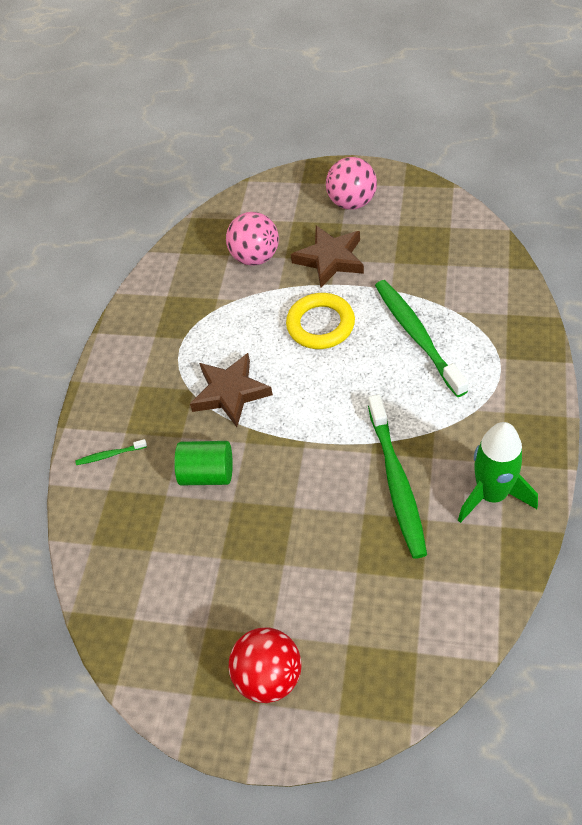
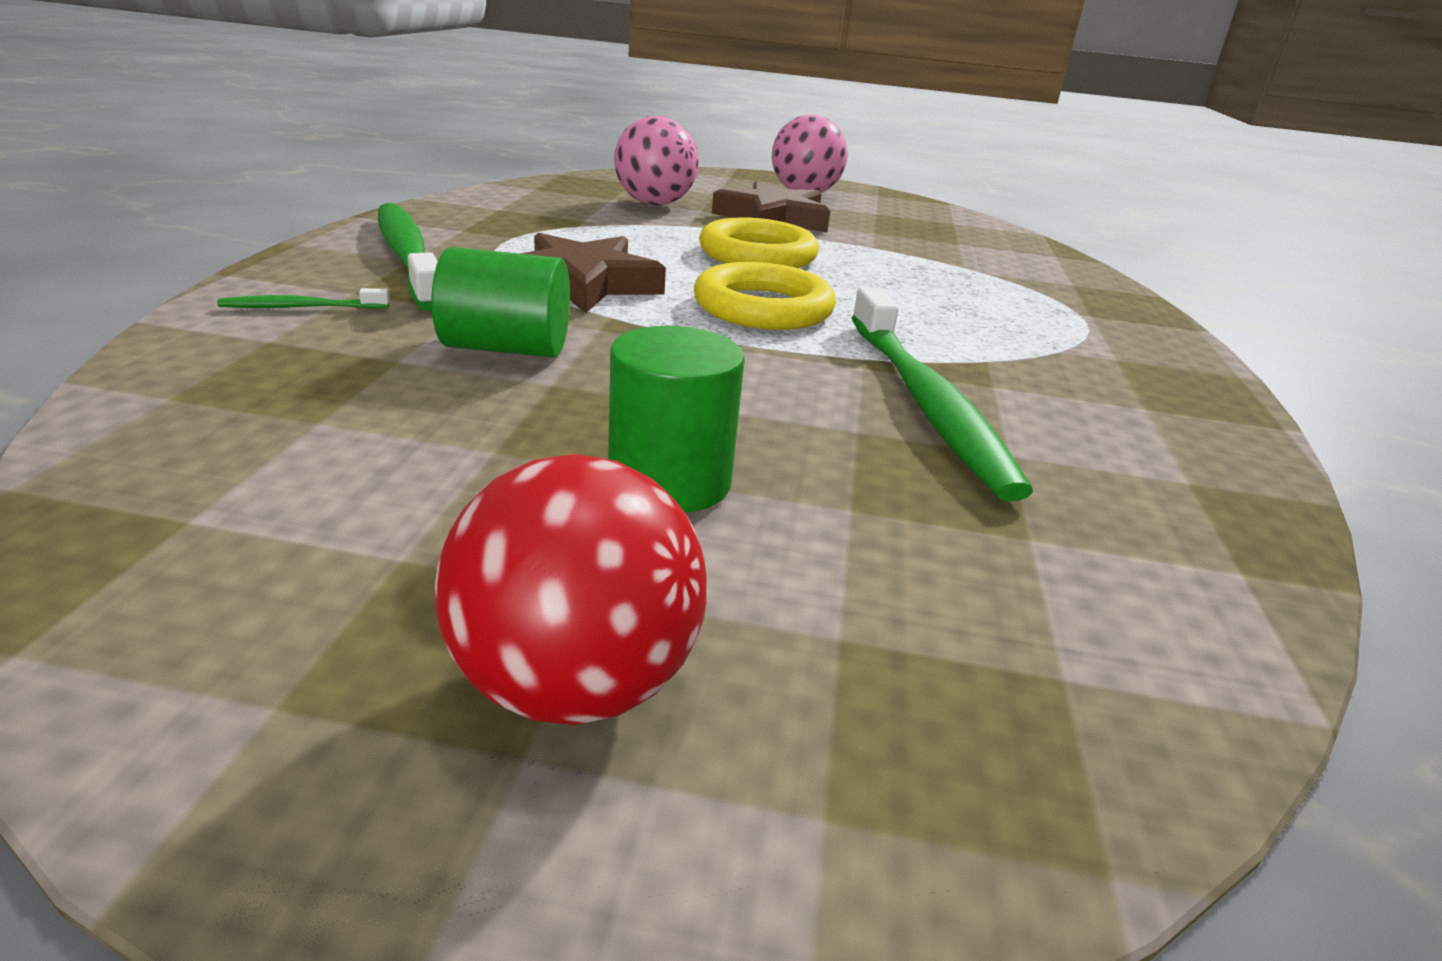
camera: 10 degrees left, 25 degrees down
(288, 567) = (669, 481): none -> green cylinder
(323, 398) = (763, 308): none -> yellow ring
(417, 336) = (926, 281): green toothbrush -> green toothbrush (408, 256)
(492, 494) = (1143, 439): green rocket -> none

